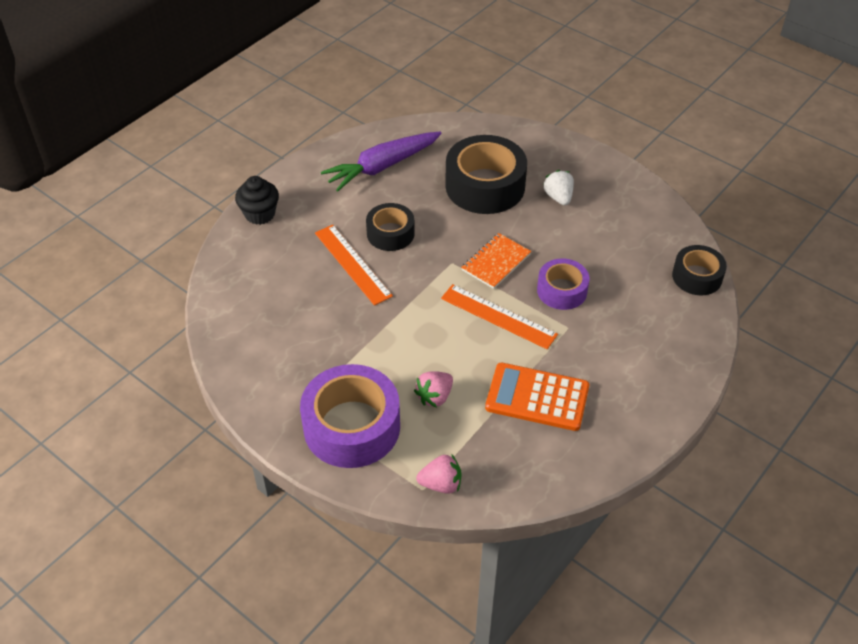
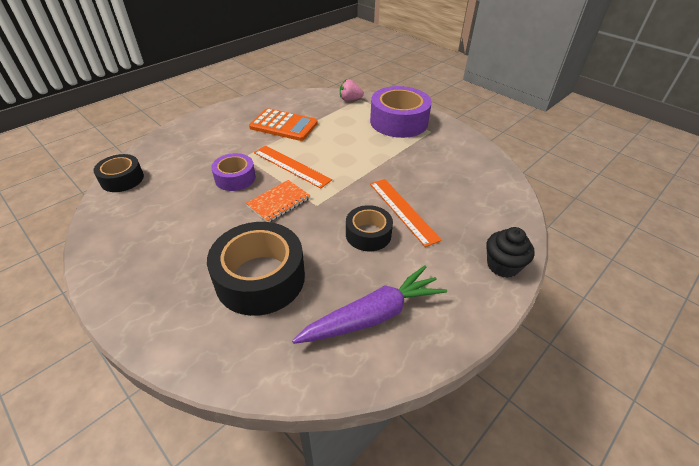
camera: 175 degrees left, 5 degrees down
(435, 397) = (347, 130): pink strawberry -> none
(558, 197) = (189, 258): white strawberry -> none

